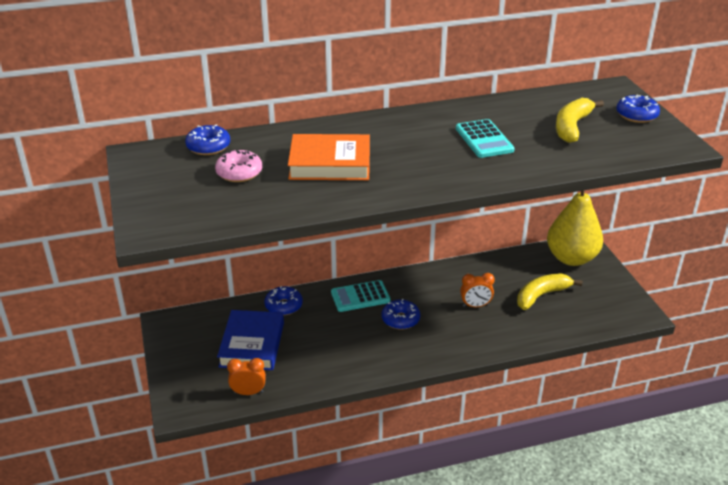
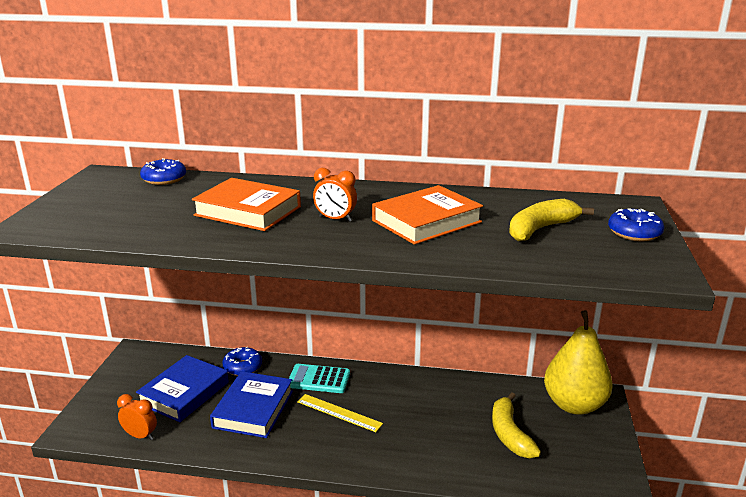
camera: 25 degrees right, 10 degrees down
(239, 173) = (160, 202): pink donut -> none
(327, 339) = (253, 409): none -> blue book
(400, 319) = (339, 412): blue donut -> yellow ruler
(475, 306) = (427, 422): orange clock -> orange clock (335, 219)
(484, 139) = (426, 221): turquoise calculator -> orange book
(541, 295) = (509, 434): yellow banana -> yellow banana turned 90 degrees counterclockwise

